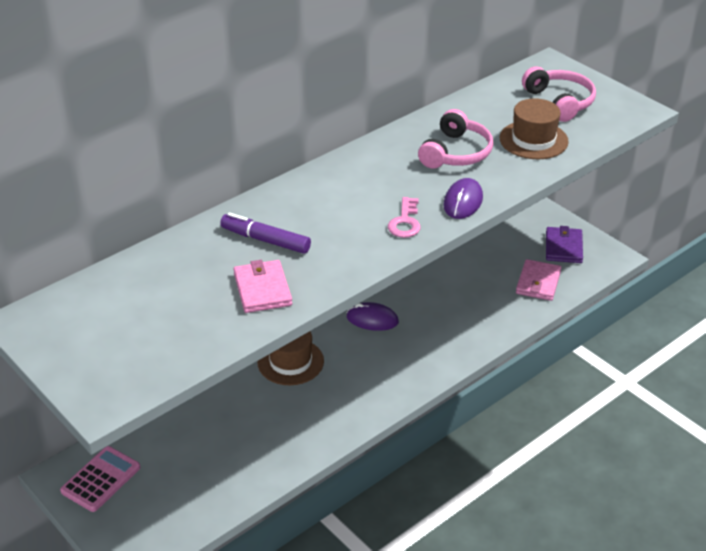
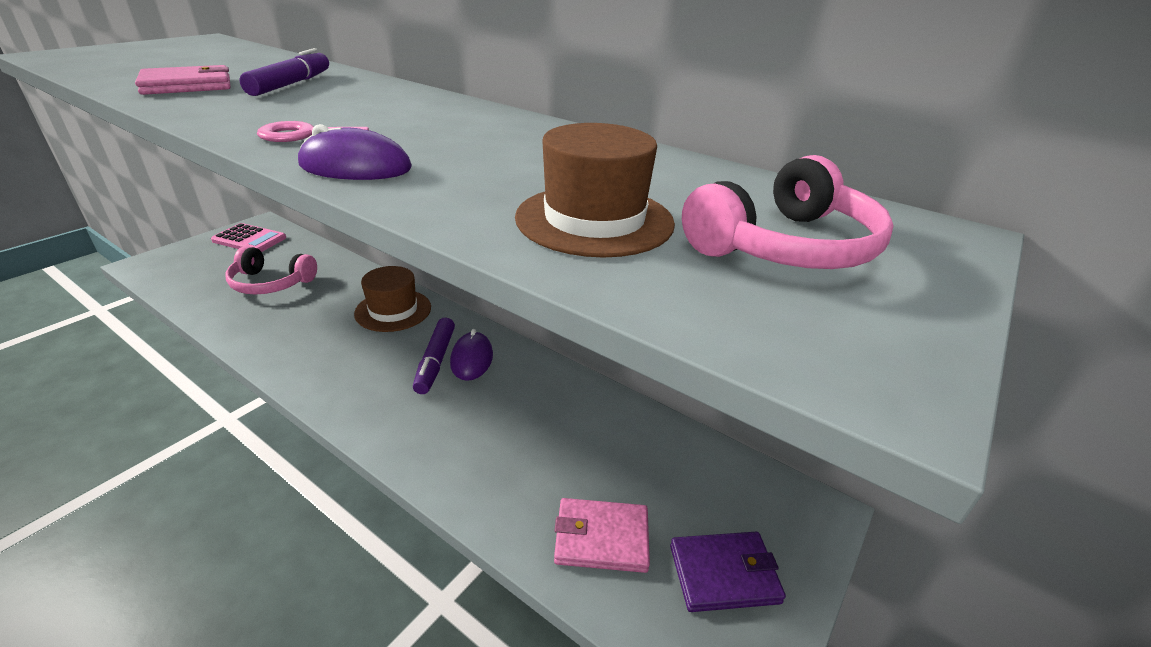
camera: 75 degrees right, 5 degrees down
(370, 338) = (435, 361): none -> purple marker
(456, 153) = (515, 160): pink headphones -> pink headphones (271, 283)

